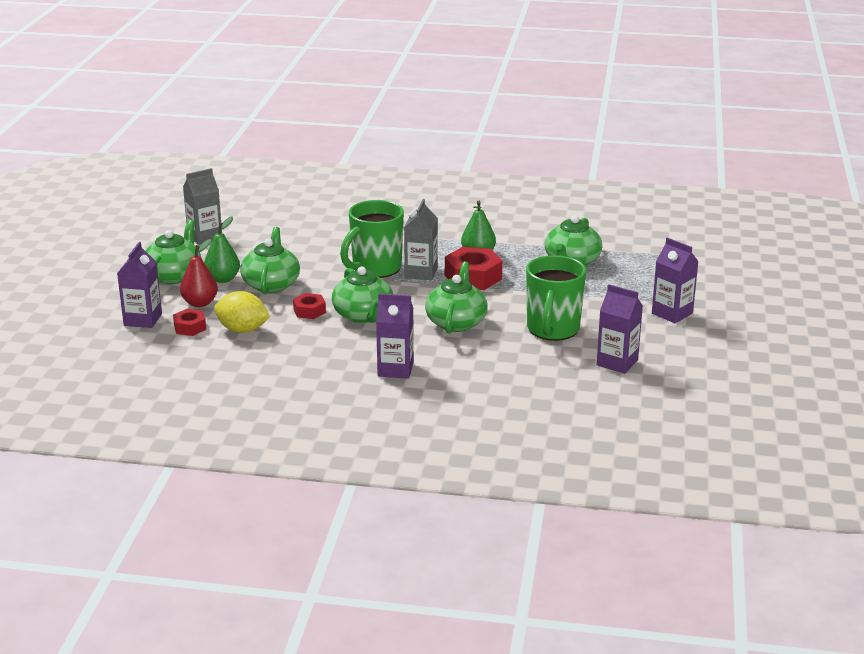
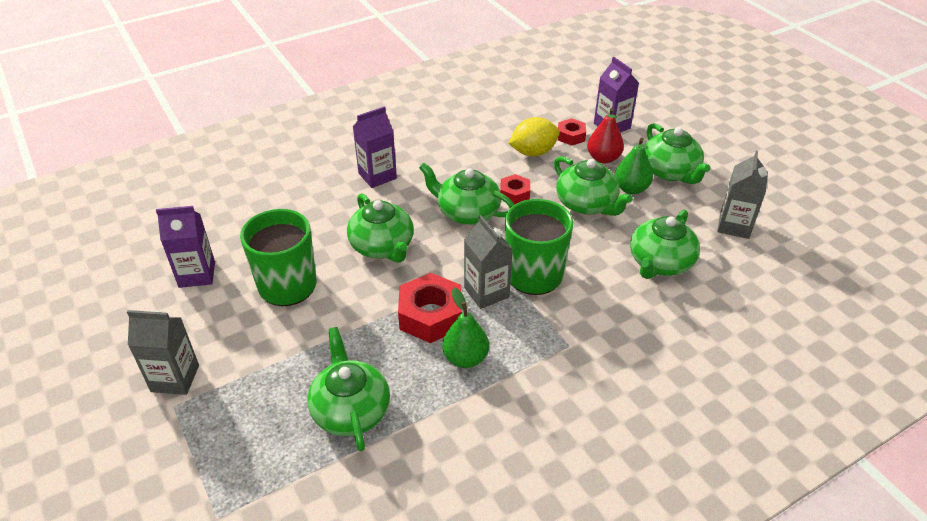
camera: 140 degrees right, 15 degrees up
(289, 242) = (660, 263): none -> green teapot
(672, 313) = (175, 378): purple carton -> grey carton

